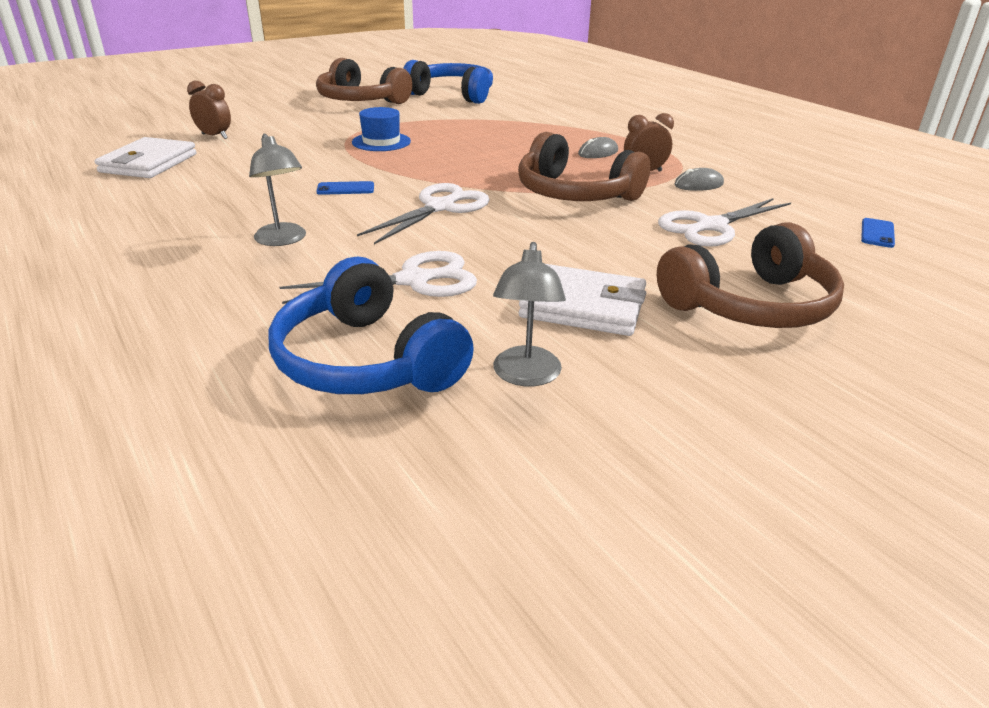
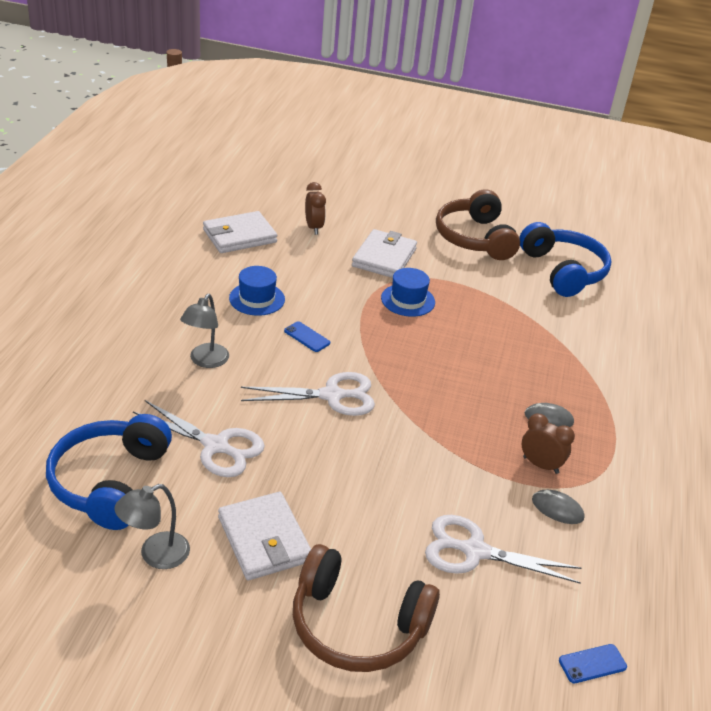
camera: 45 degrees right, 5 degrees up
(250, 188) = (257, 299): none -> blue hat
(313, 130) = (384, 257): none -> white wallet
(575, 194) = (442, 448): brown headphones -> none

